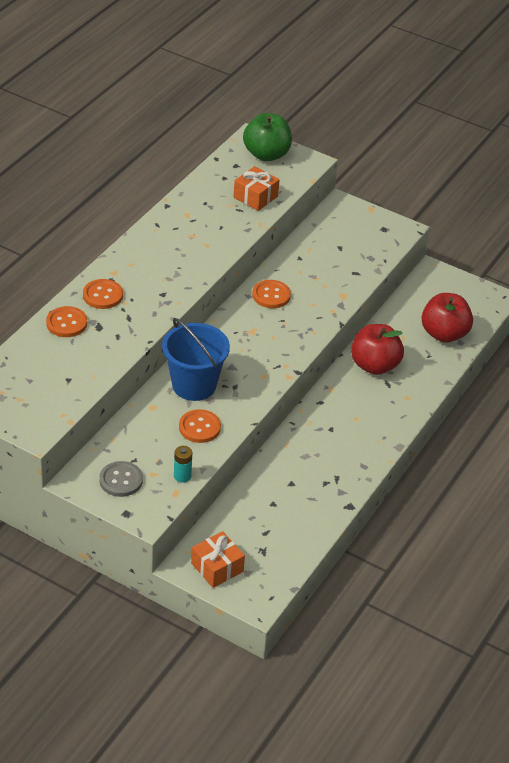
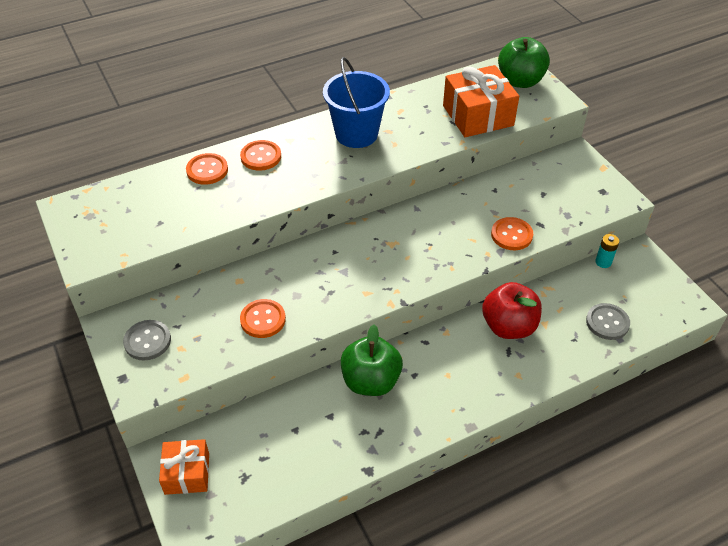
camera: 35 degrees right, 5 degrees up
(182, 476) = (204, 363): turquoise battery -> turquoise battery (603, 262)
(194, 385) = (294, 275): blue bucket -> blue bucket (356, 134)
(255, 197) = (478, 115): orange gift -> orange gift, size x1.62
(271, 295) = (438, 215): orange button -> orange button (511, 235)
(302, 447) = (371, 381): none -> green apple
(444, 334) = (607, 322): red apple -> grey button

